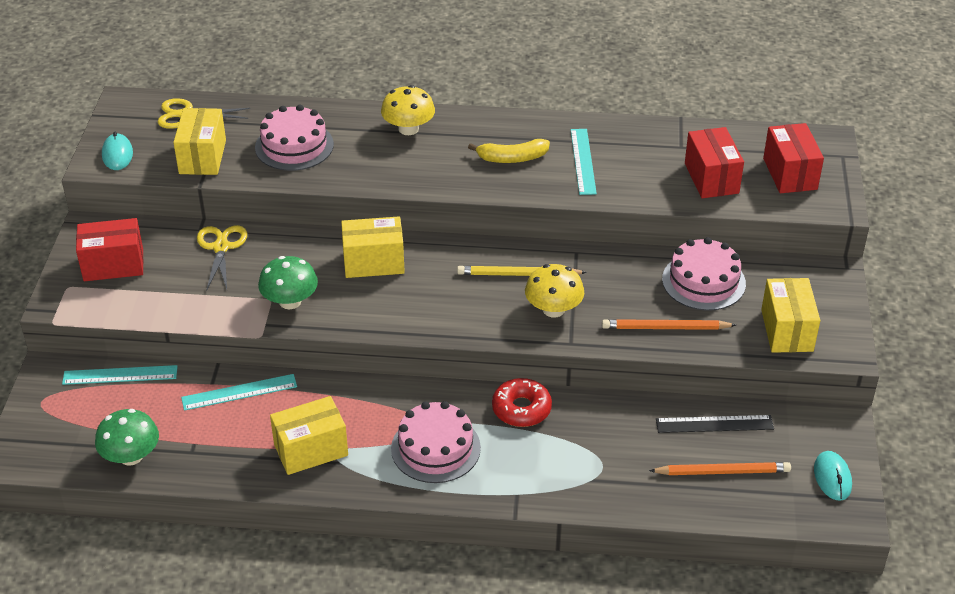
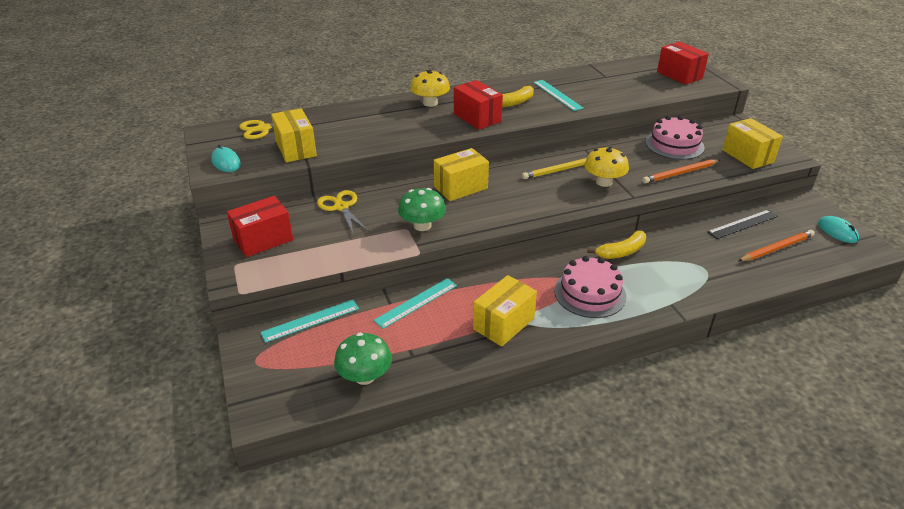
camera: 25 degrees left, 5 degrees down
(294, 146) = (359, 128): pink cake -> none
(521, 409) = (621, 252): red donut -> yellow banana
(711, 178) = (640, 86): red box -> red box (477, 118)

